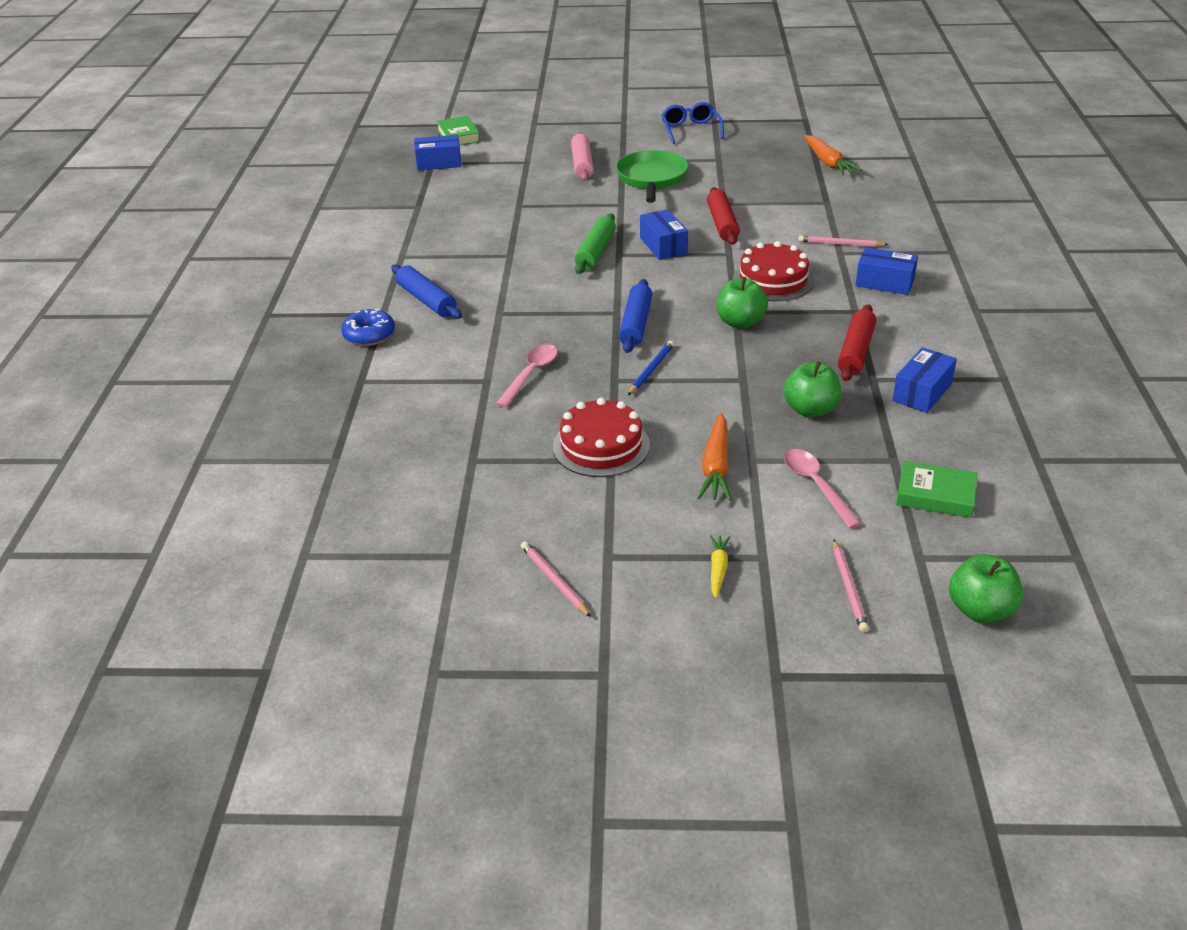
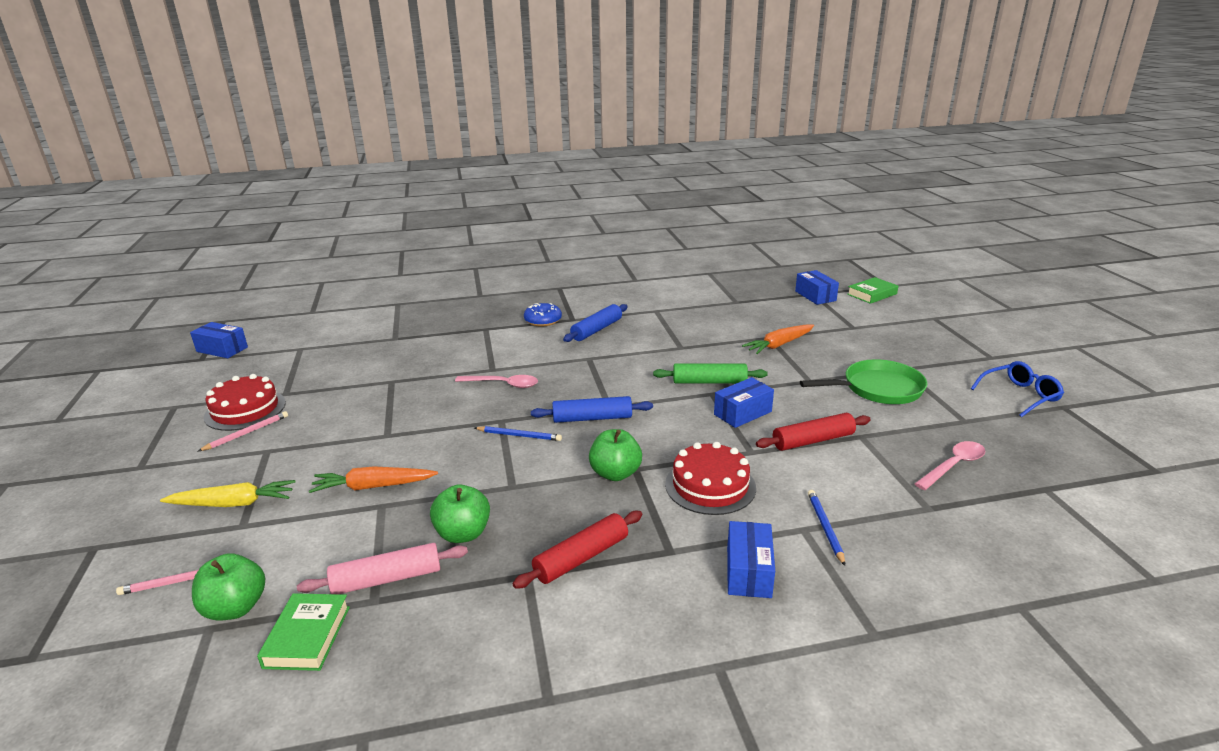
camera: 75 degrees right, 10 degrees down
(582, 164) = (873, 351): pink rolling pin -> pink rolling pin (387, 579)
(601, 446) = (406, 428): red cake -> red cake (245, 410)
(718, 569) = (233, 503): yellow carrot -> yellow carrot, size x1.71
(816, 486) = (337, 548): pink spoon -> pink spoon (953, 466)
(828, 162) = (1044, 500): orange carrot -> orange carrot (779, 345)
(840, 244) = (825, 528): pink pencil -> blue pencil
(856, 351) = (581, 557): red rolling pin -> red rolling pin turned 45 degrees counterclockwise
(922, 392) = (504, 617): blue box -> blue box (222, 349)
(980, 610) = (110, 679): green apple -> green apple (235, 608)

